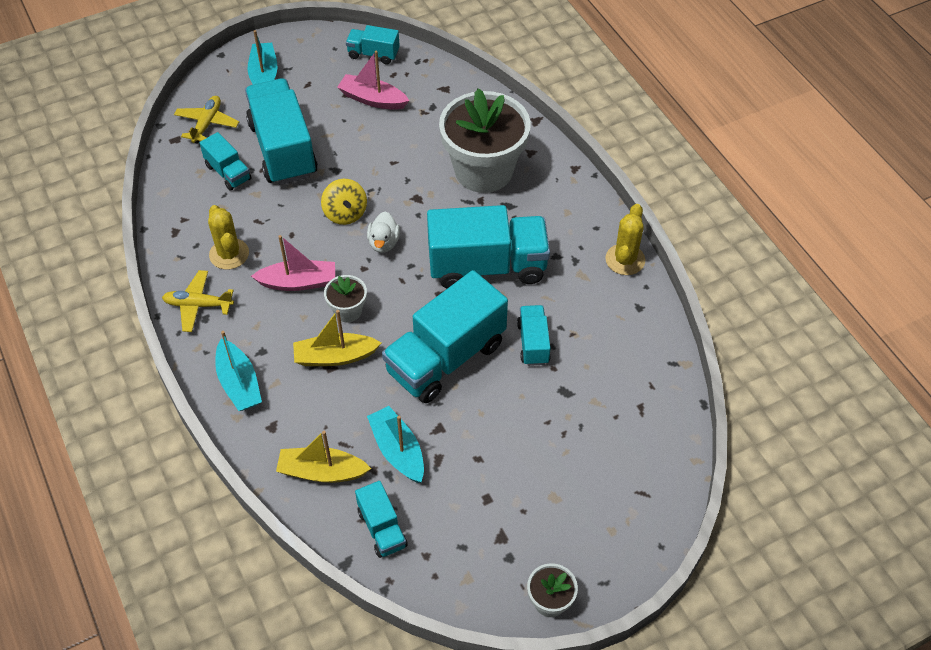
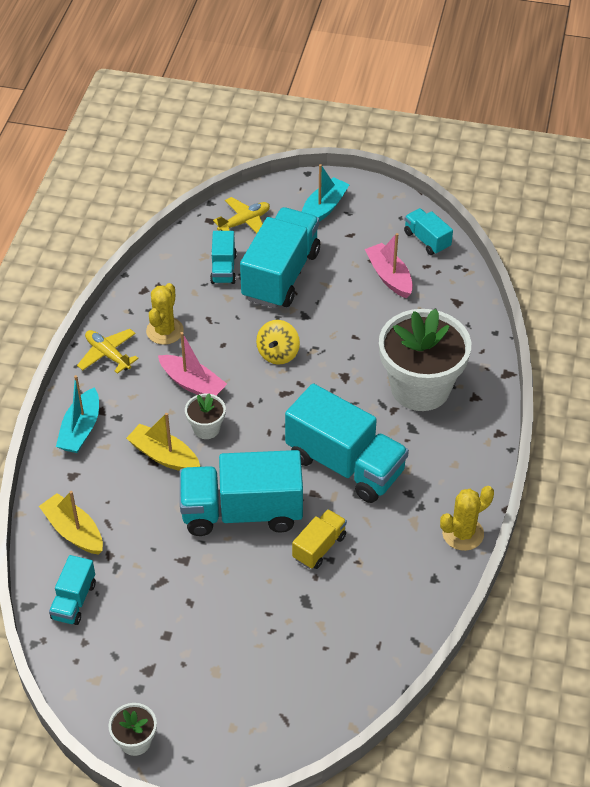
camera: 40 degrees right, 5 degrees down
(384, 243) = (284, 395): white duck -> none
(397, 450) = (139, 554): turquoise boat -> none
(533, 343) = (319, 547): turquoise truck -> yellow truck

